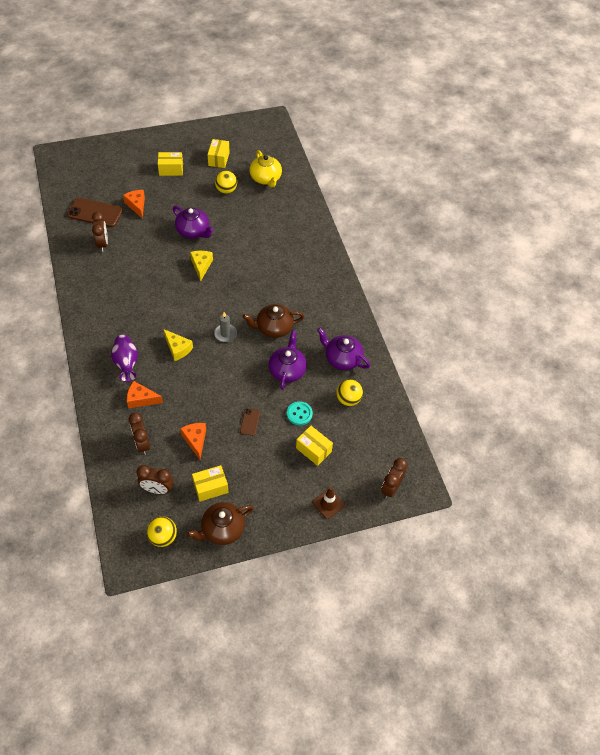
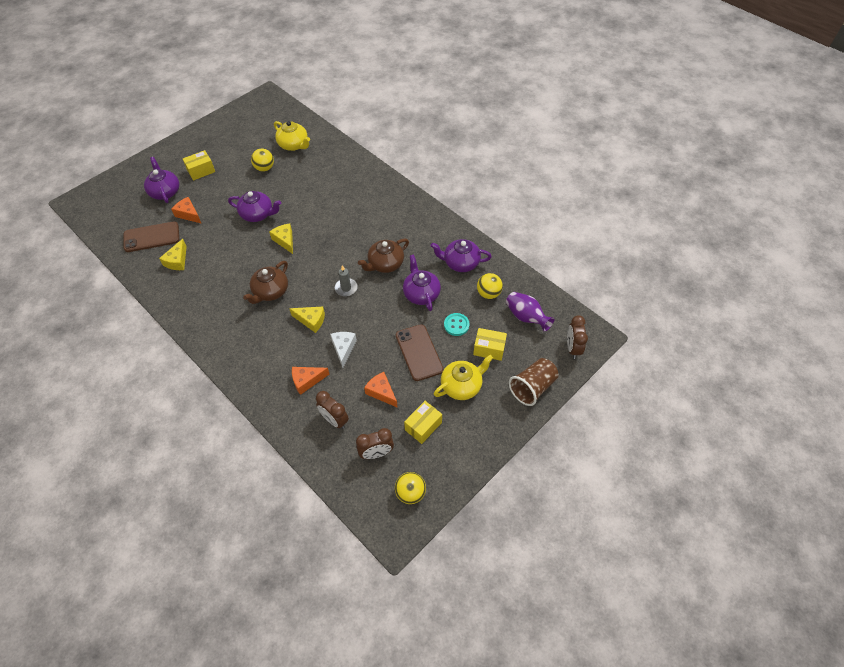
camera: 25 degrees left, 0 degrees up
(102, 244) = (177, 261): brown clock -> yellow cheese
(126, 363) = (271, 356): purple vase -> purple vase (526, 317)
(130, 176) = (165, 192): none -> purple teapot
(188, 386) = (343, 348): none -> white cheese
(219, 159) = (240, 145): yellow box -> none
(222, 529) = (458, 457): brown teapot -> brown teapot (270, 291)
(250, 422) = (419, 352): brown phone -> brown phone, size x2.04
(267, 470) = (462, 386): none -> yellow teapot
(328, 504) = (532, 387): brown traffic cone -> brown cup

